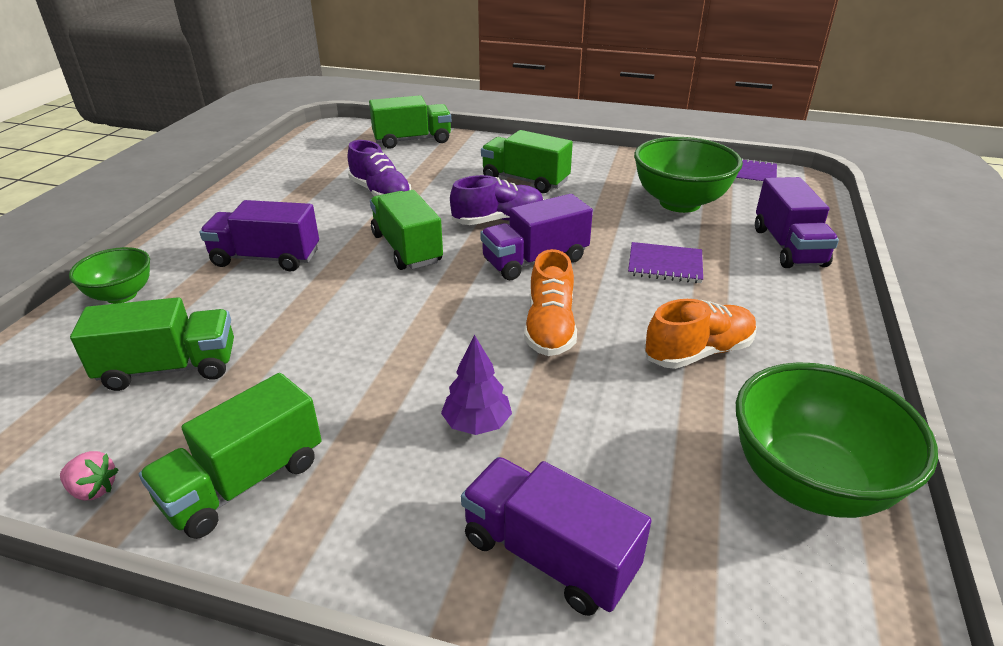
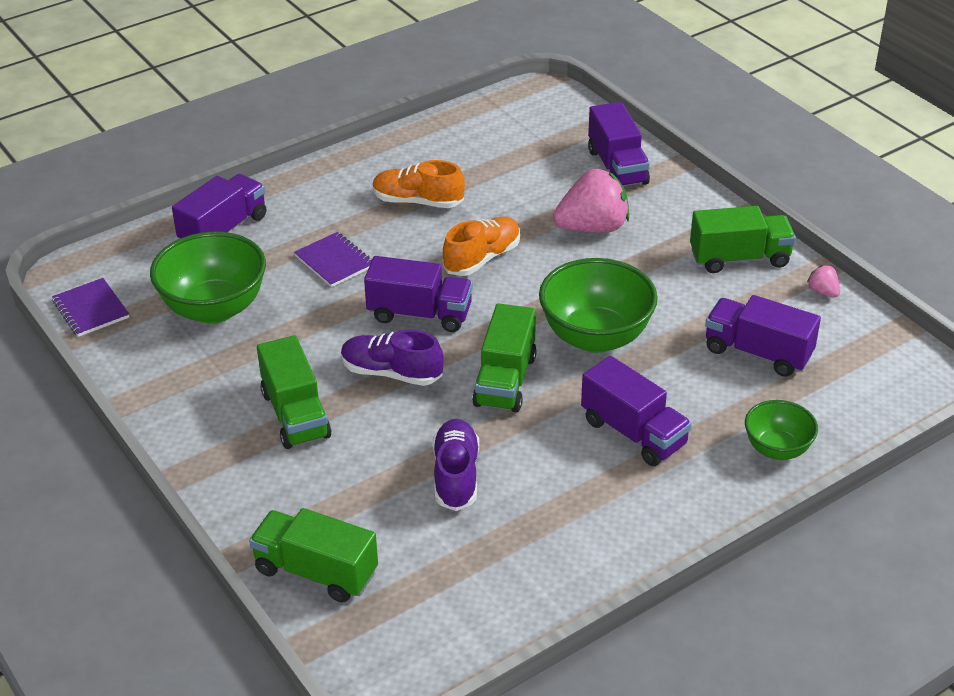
camera: 140 degrees left, 5 degrees up
(169, 368) = (758, 352): green truck -> purple truck
(477, 424) = (592, 228): purple tree -> pink strawberry
(809, 482) = (468, 134): green bowl -> green bowl (595, 337)

